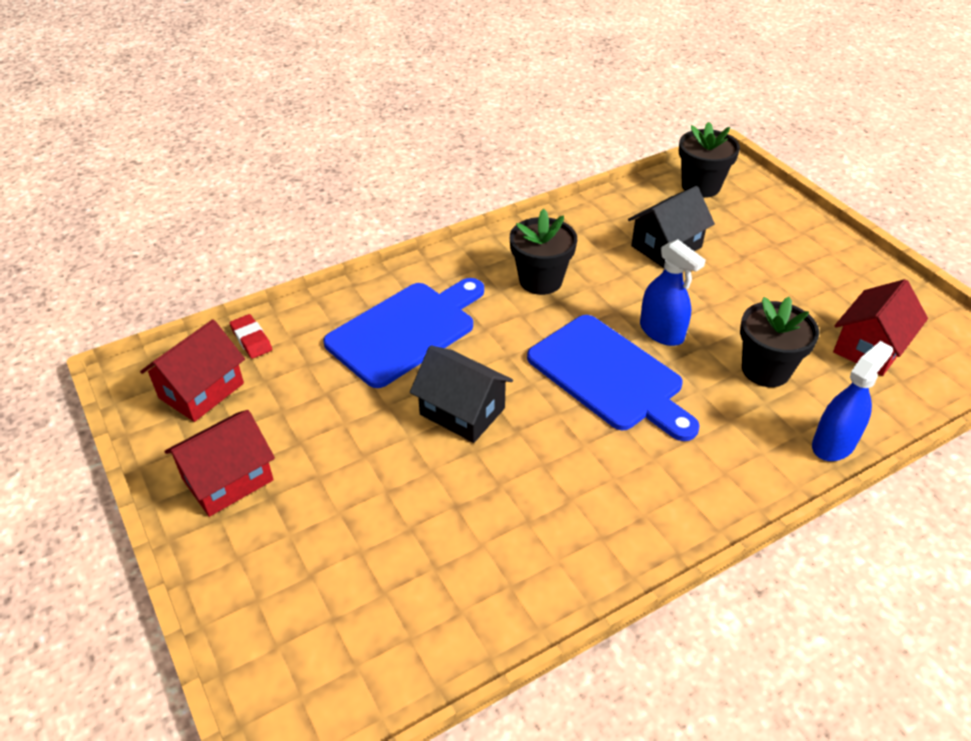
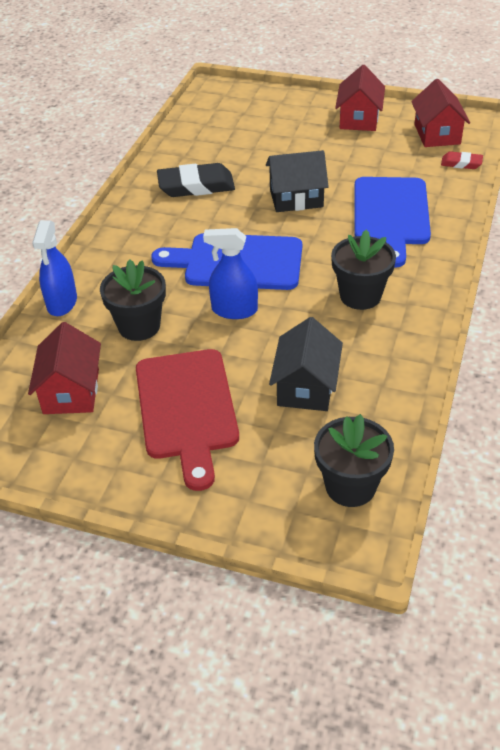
camera: 140 degrees right, 0 degrees up
(548, 512) = (196, 186): none -> black eraser
(774, 281) = (187, 409): none -> red cutting board

